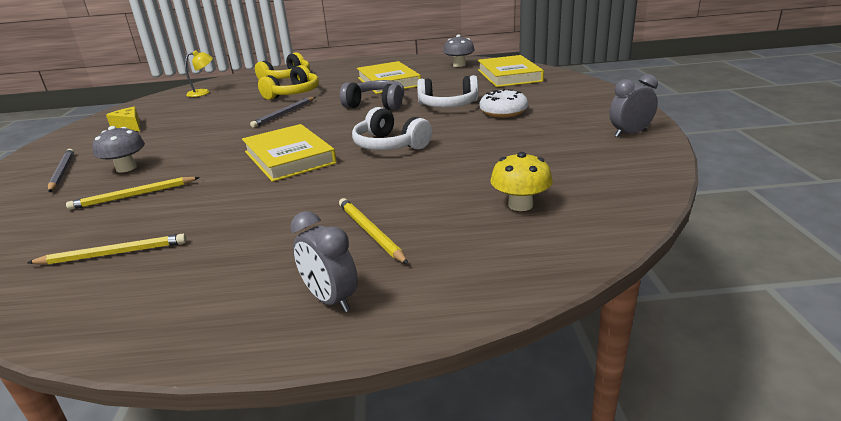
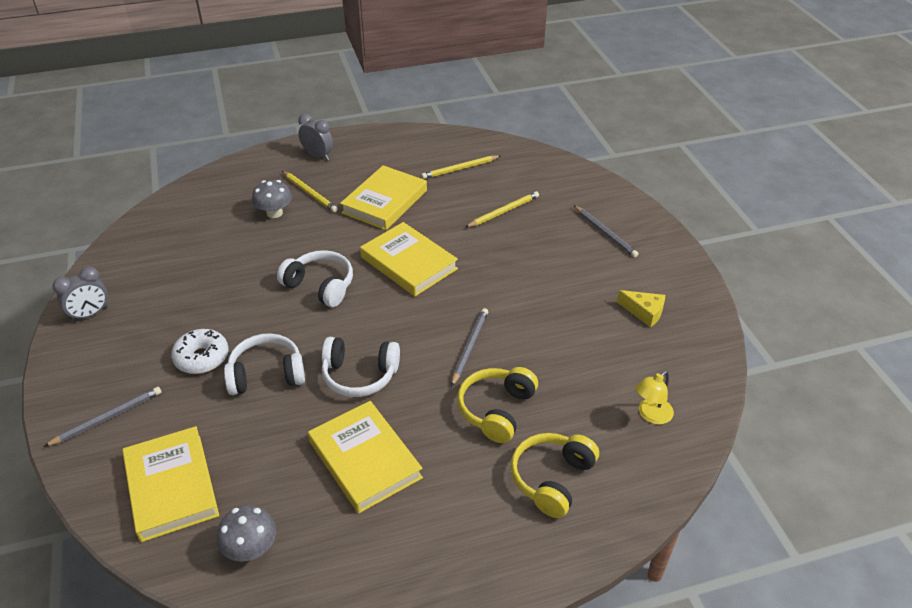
camera: 165 degrees right, 15 degrees up
(126, 168) = (551, 241): grey mushroom -> grey mushroom (274, 213)
(268, 214) = (385, 202): none -> yellow book
(376, 105) = (359, 375): grey headphones -> white headphones
(520, 205) = (213, 220): yellow mushroom -> none
(567, 92) = (107, 418): none -> grey pencil

